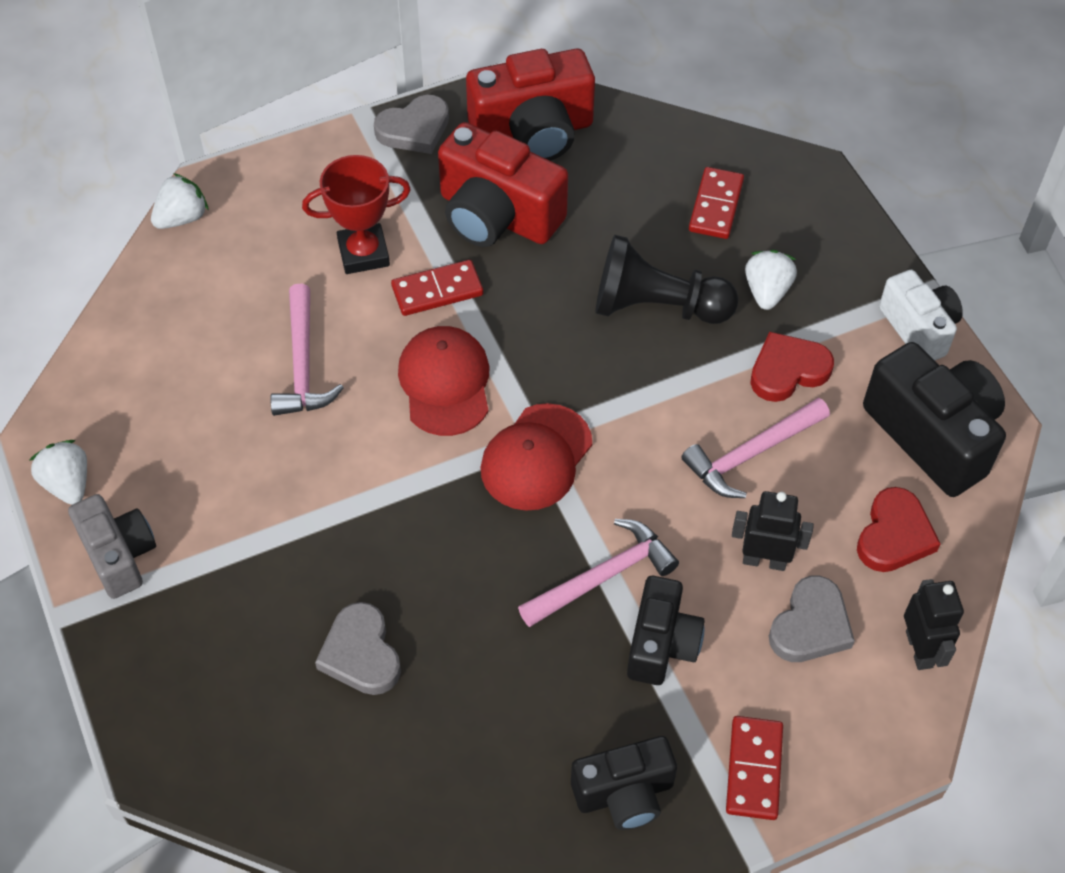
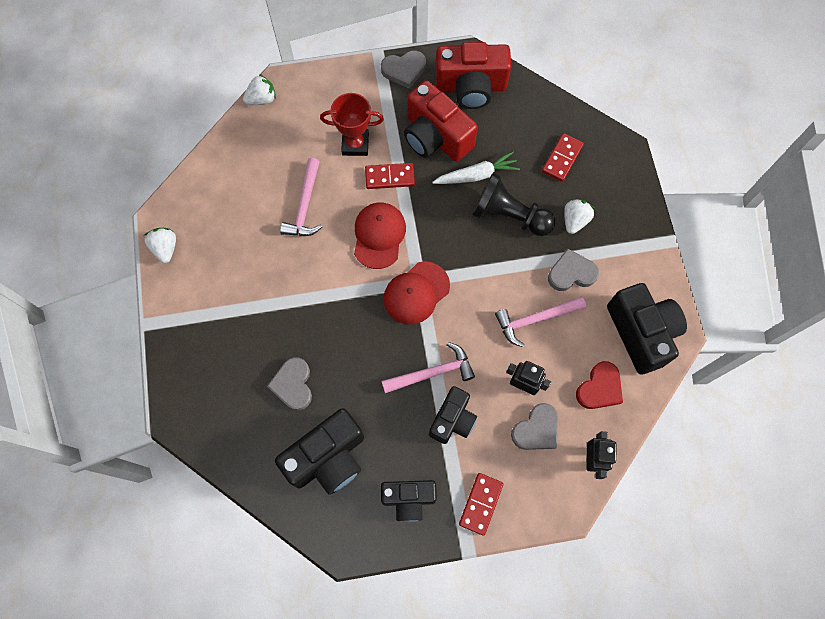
camera: 15 degrees right, 15 degrees up
(119, 555) = (182, 297): grey camera -> none
(458, 760) = (328, 458): none -> black camera
(583, 258) = (477, 175): none -> white carrot
(788, 370) = (571, 273): red heart -> grey heart
(918, 329) = (654, 264): white camera -> none

